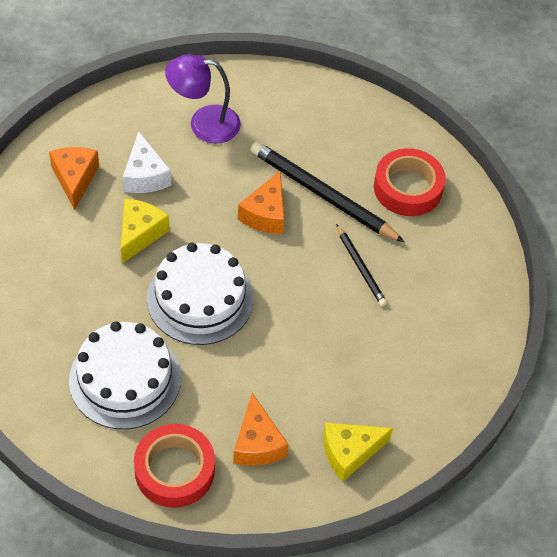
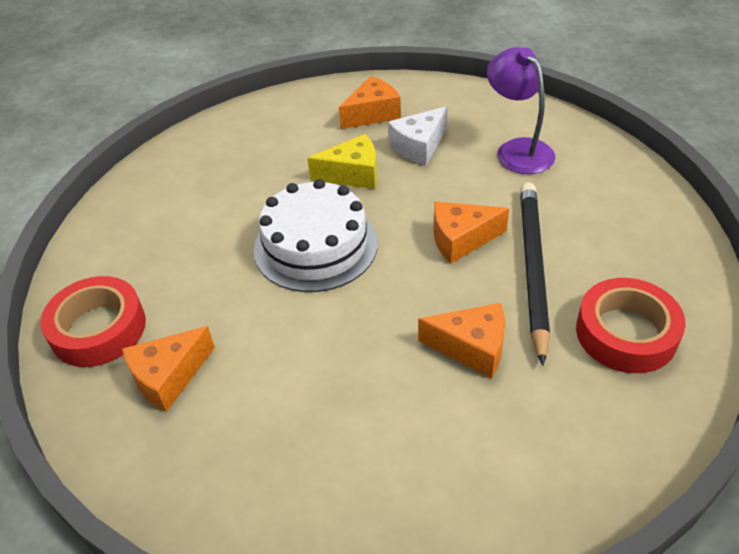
camera: 65 degrees right, 10 degrees down
(125, 379) = (184, 244): white cake -> none
(349, 453) = (206, 471): yellow cheese -> none
(360, 267) = (471, 347): black pencil -> orange cheese

